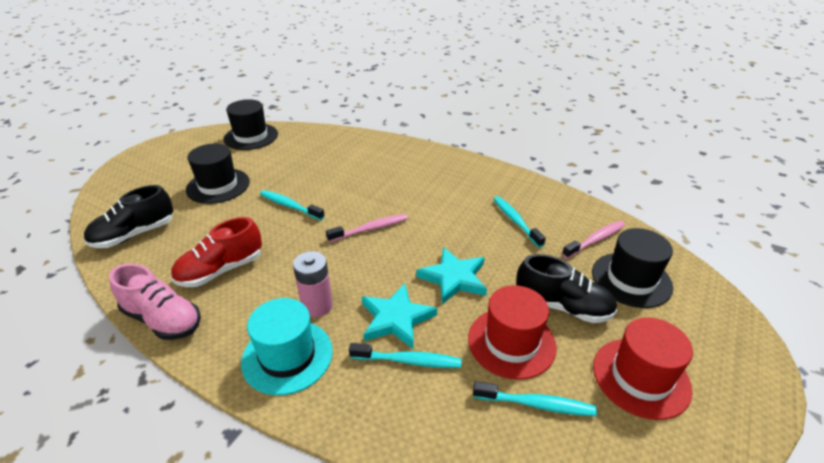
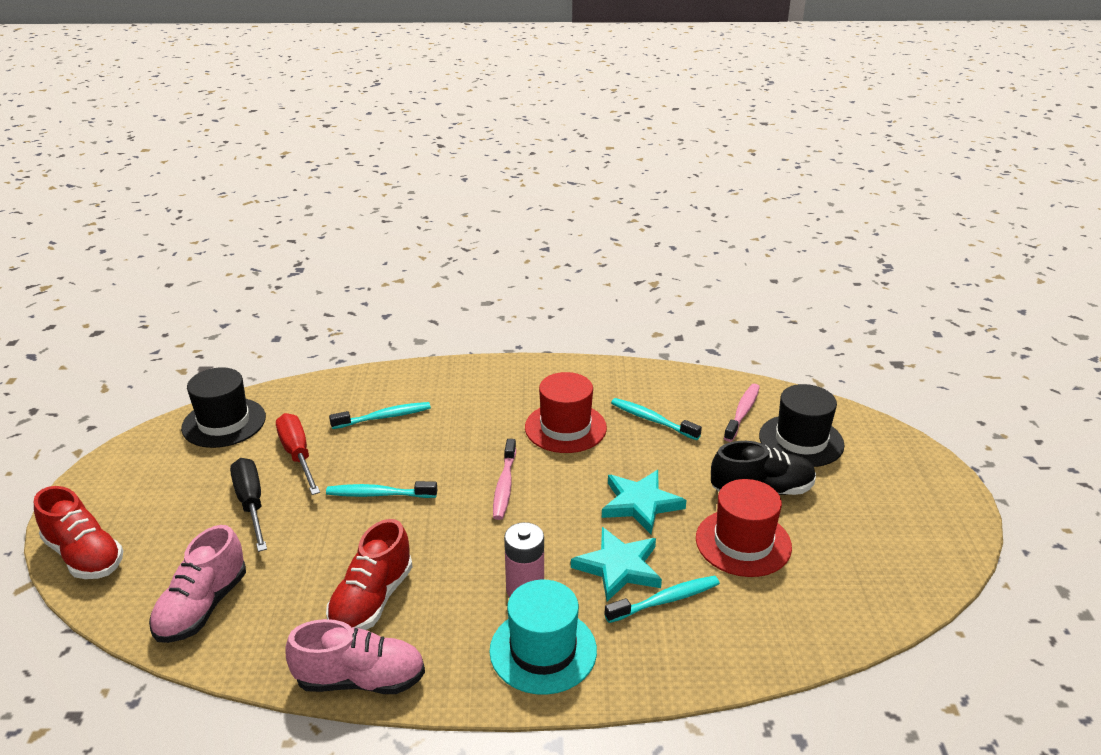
camera: 30 degrees left, 5 degrees down
(115, 183) = (84, 555): none -> red shoe
(134, 234) = (202, 607): black shoe -> pink shoe
(218, 186) = (251, 504): black hat -> black screwdriver
(269, 167) = (298, 455): none -> red screwdriver
(370, 229) = (504, 485): pink toothbrush -> pink toothbrush turned 150 degrees clockwise
(536, 404) = (804, 586): turquoise toothbrush -> turquoise toothbrush (384, 417)
(641, 377) = (867, 526): red hat -> red hat (565, 427)

